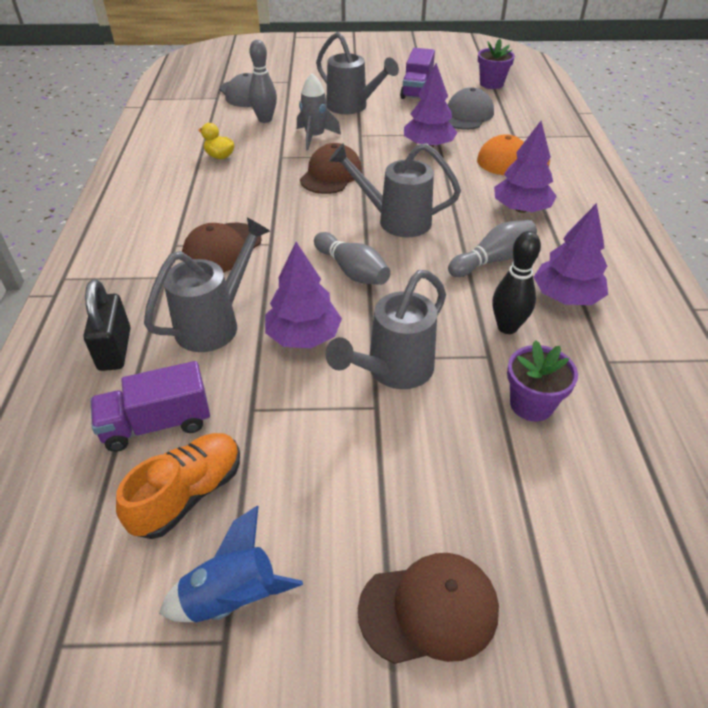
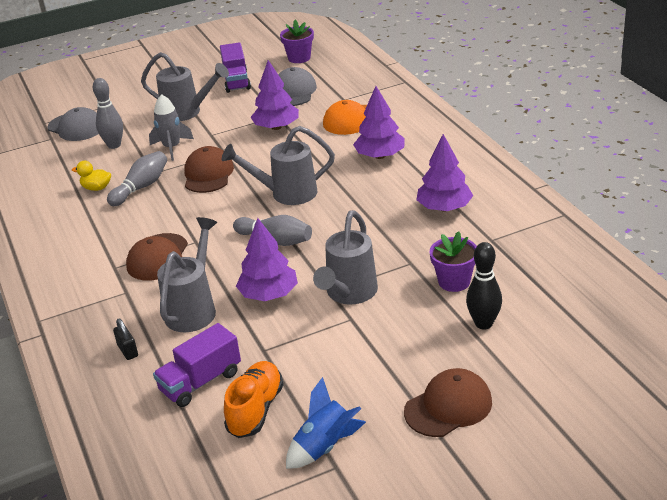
camera: 20 degrees left, 10 degrees down
(115, 349) = (128, 351): black padlock -> black padlock, size x0.57
(493, 260) = (378, 199): grey bowling pin -> grey bowling pin (141, 187)
(507, 327) = (413, 241): black bowling pin -> black bowling pin (483, 323)

